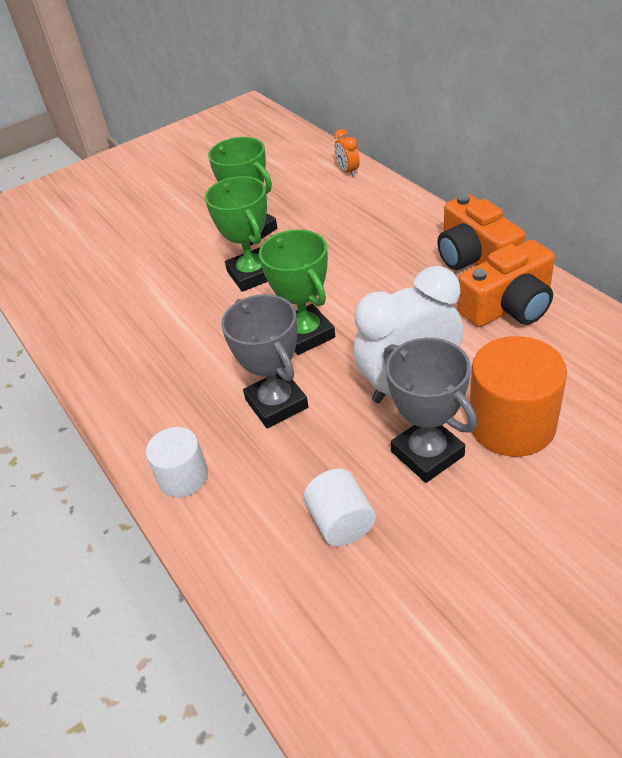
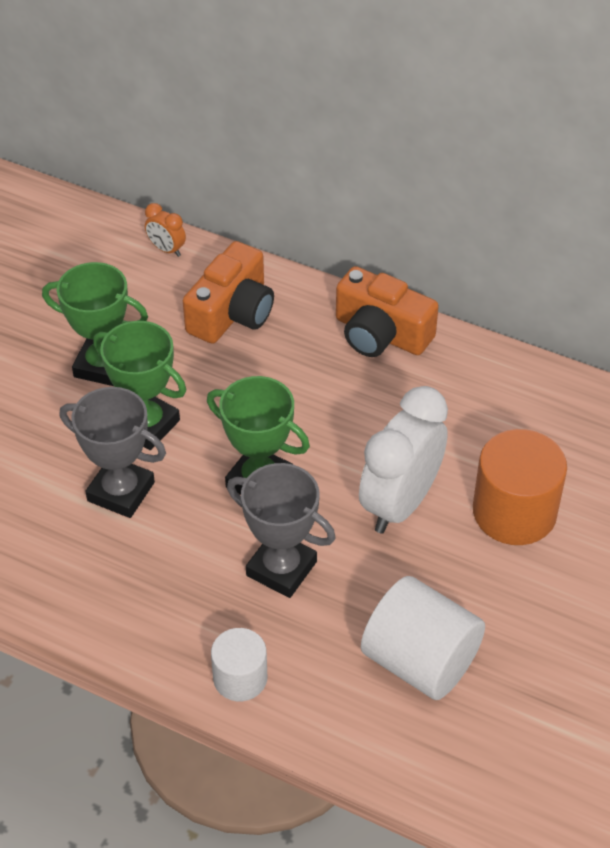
camera: 35 degrees left, 5 degrees up
(341, 522) = (420, 661): white cylinder -> white cylinder, size x1.68
(427, 454) = (457, 567): grey trophy -> grey trophy (121, 492)
(509, 306) = (446, 384): orange camera -> orange camera (232, 313)

